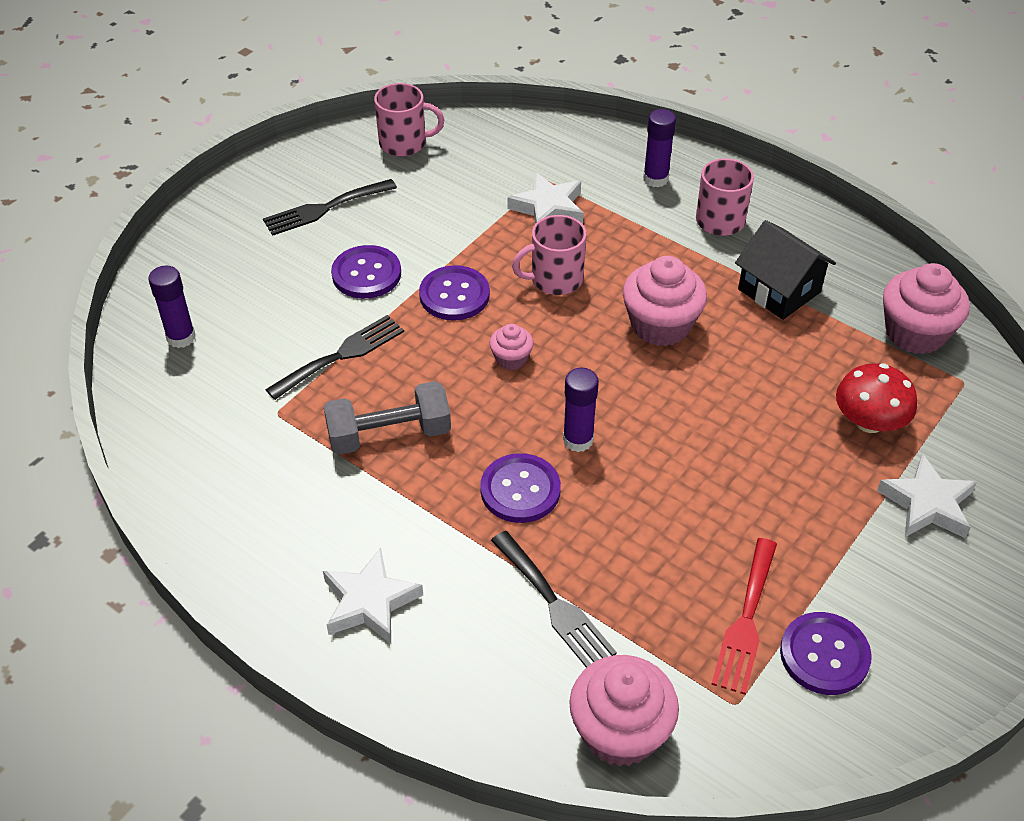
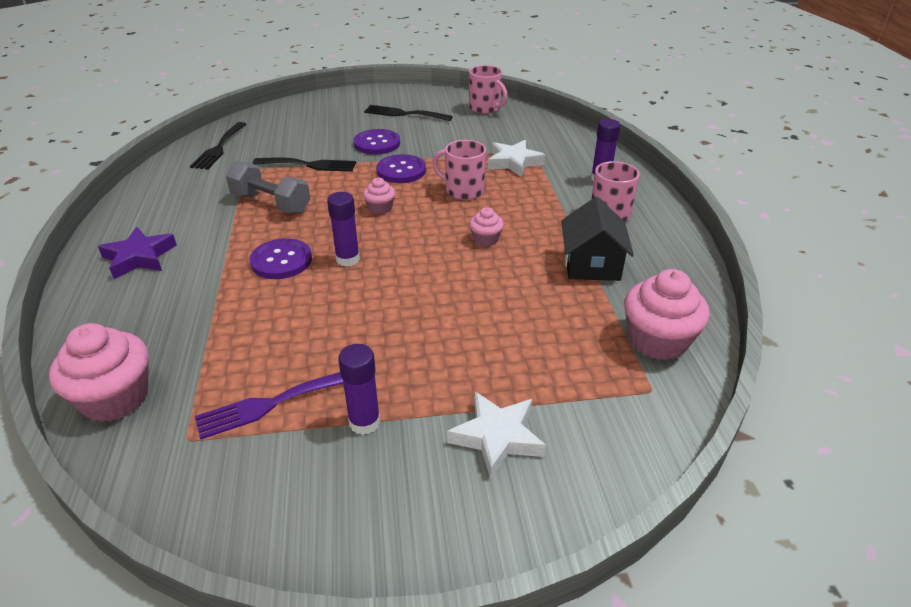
camera: 45 degrees right, 10 degrees down
(181, 337) = (263, 126): purple glue stick -> purple glue stick (364, 422)
(370, 602) = (139, 257): white star -> purple star
(554, 605) = (201, 318): black fork -> black fork (219, 148)
(660, 325) = (485, 239): pink cupcake -> pink cupcake, size x0.52
(746, 621) = (270, 404): red fork -> purple fork
(824, 655) = (278, 461): purple button -> none
(869, 421) = (536, 364): red mushroom -> none

